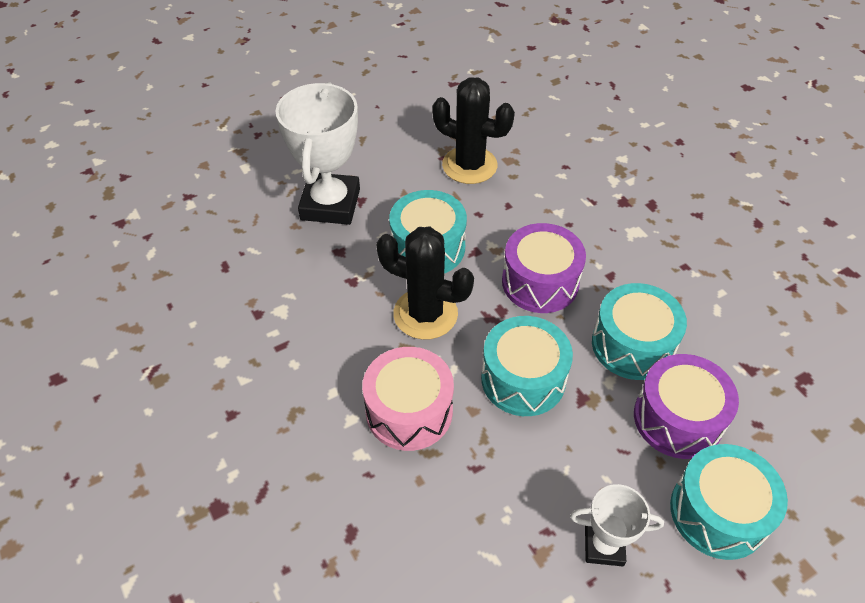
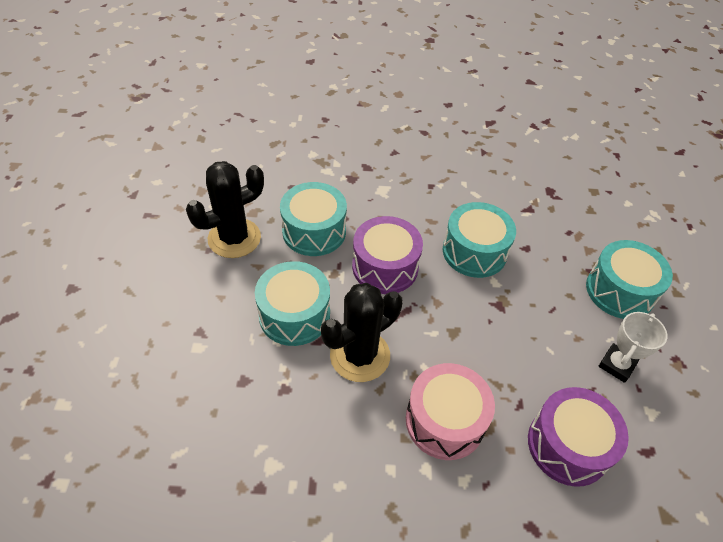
camera: 60 degrees left, 0 degrees up
(330, 204) = (182, 358): white trophy -> none
(523, 379) = (462, 329): turquoise drum -> turquoise drum (314, 231)
(677, 419) = (544, 266): purple drum -> purple drum (568, 445)

